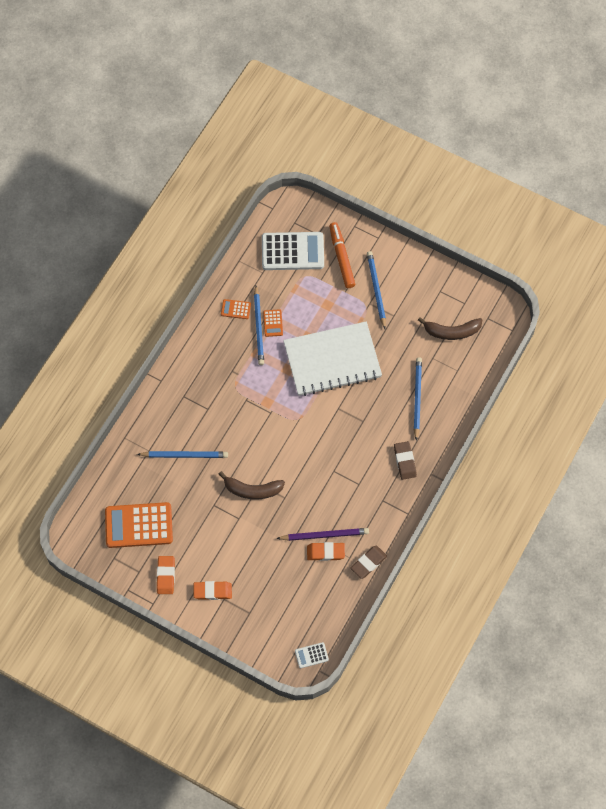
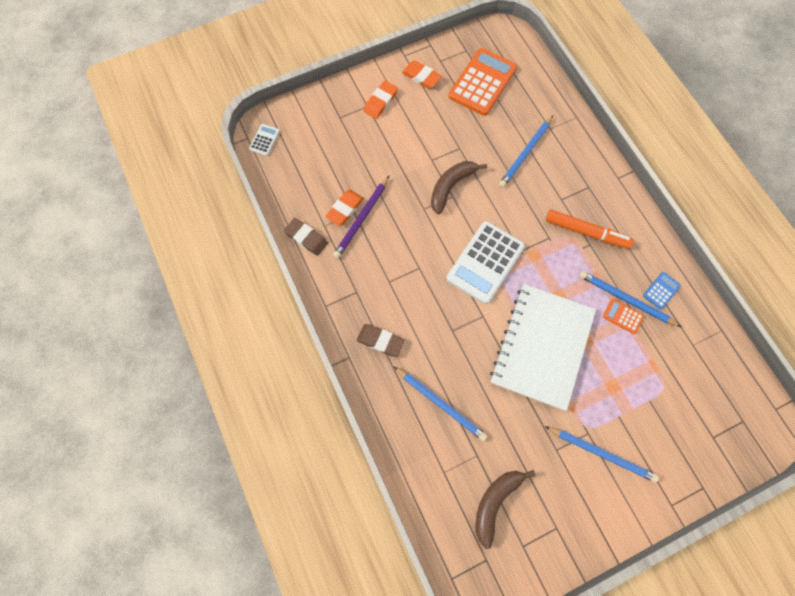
camera: 125 degrees right, 5 degrees up
(235, 309) = (661, 290): orange calculator -> blue calculator
(292, 251) = (704, 394): white calculator -> white calculator (485, 262)
(341, 258) = (666, 443): orange marker -> orange marker (586, 232)
(368, 563) = (306, 238): brown eraser -> brown eraser turned 45 degrees counterclockwise

